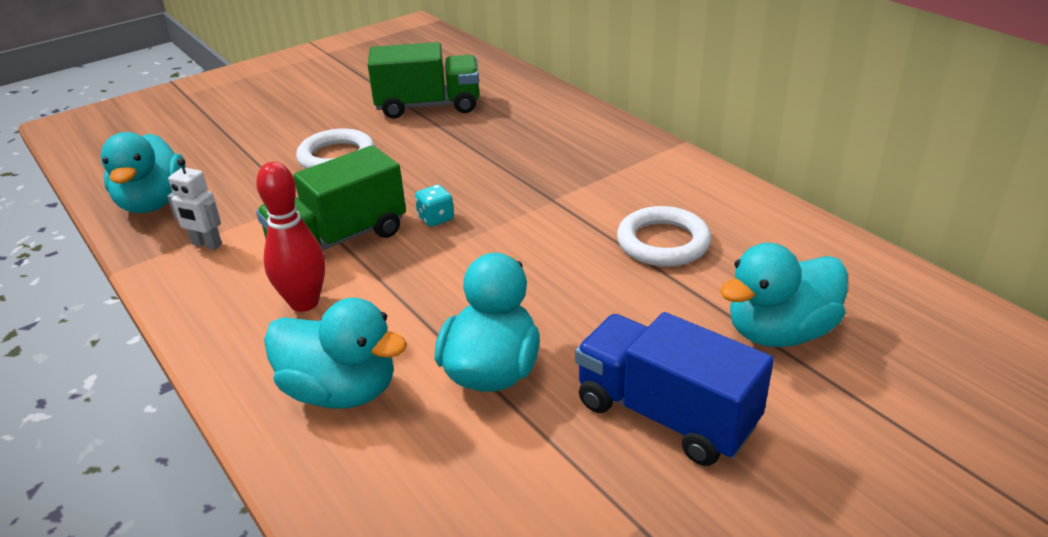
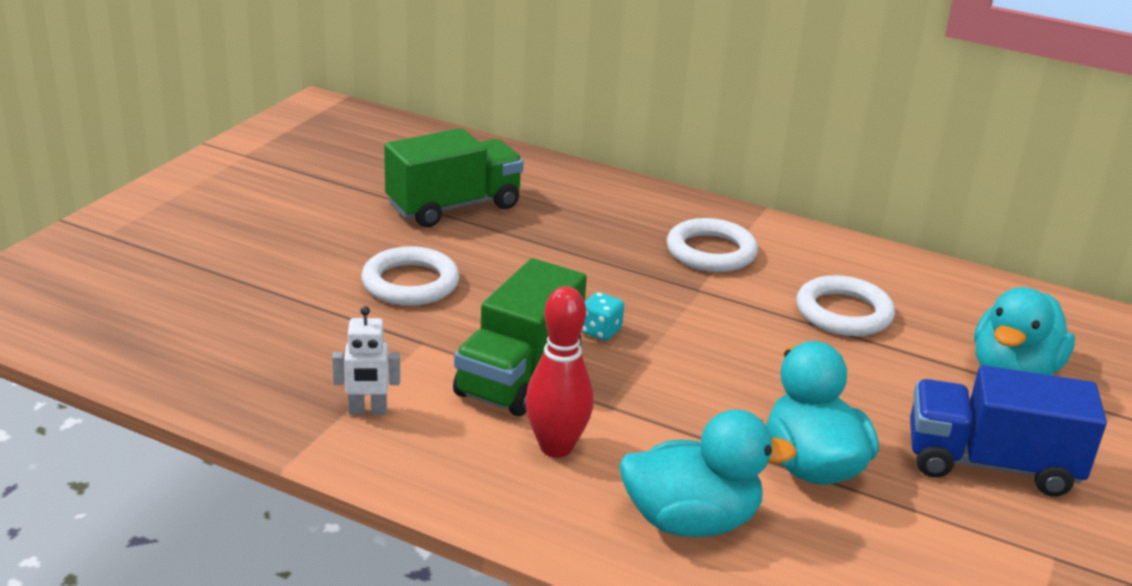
camera: 30 degrees left, 5 degrees down
(153, 203) = (237, 377): turquoise duck -> none
(595, 170) = (711, 252): none -> white ring

